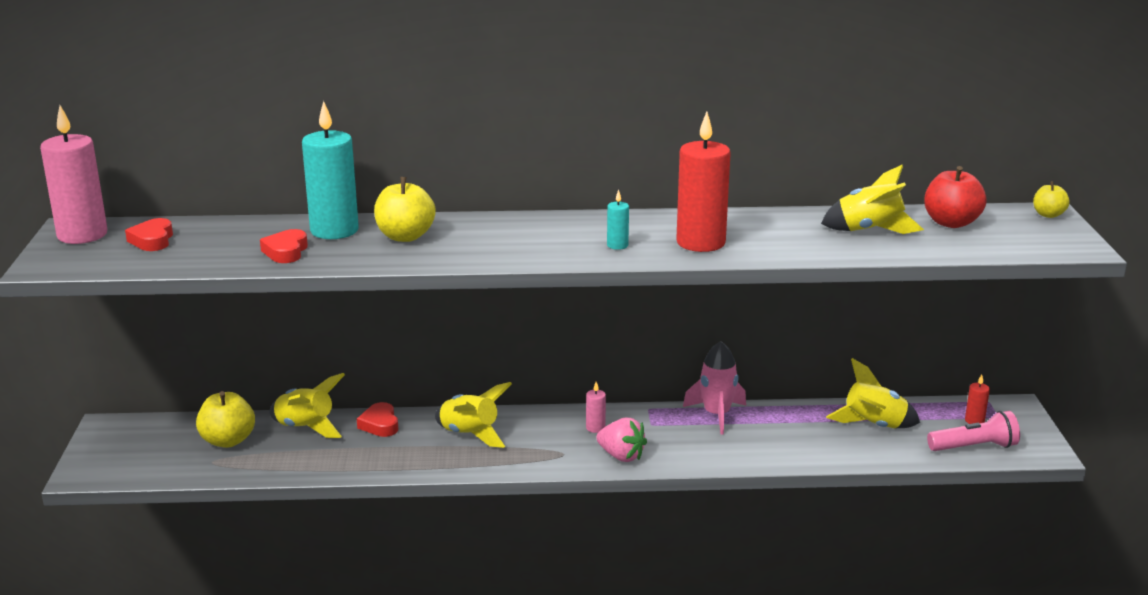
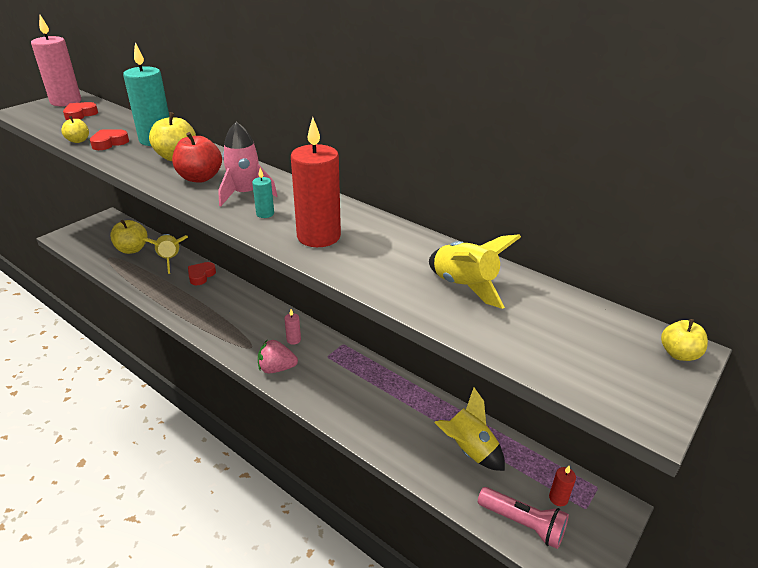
camera: 40 degrees right, 10 degrees up
(239, 262) = (78, 140): none -> yellow apple
(470, 434) = (228, 306): yellow rocket -> none
(621, 456) = (276, 368): pink strawberry -> pink strawberry turned 105 degrees clockwise
(717, 415) = (375, 373): pink rocket -> pink rocket (245, 194)
(951, 223) = (554, 314): red apple -> red apple (200, 178)

